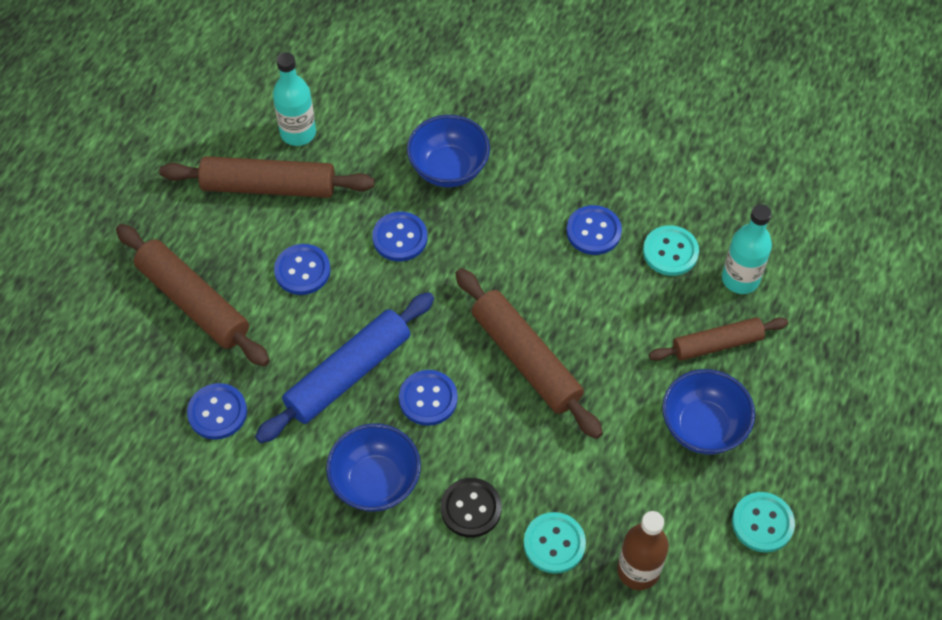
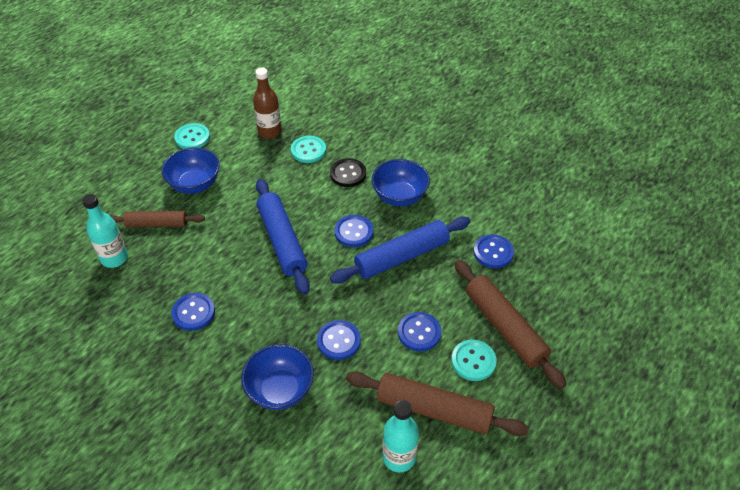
camera: 165 degrees left, 10 degrees down
(525, 359) = (282, 241): brown rolling pin -> blue rolling pin
(670, 252) = (148, 286): turquoise button -> turquoise button (473, 361)

